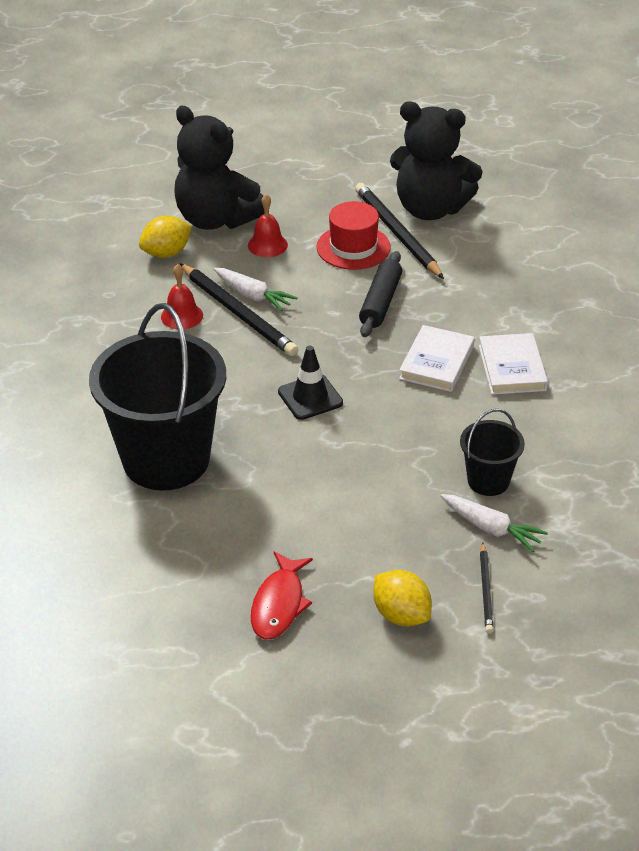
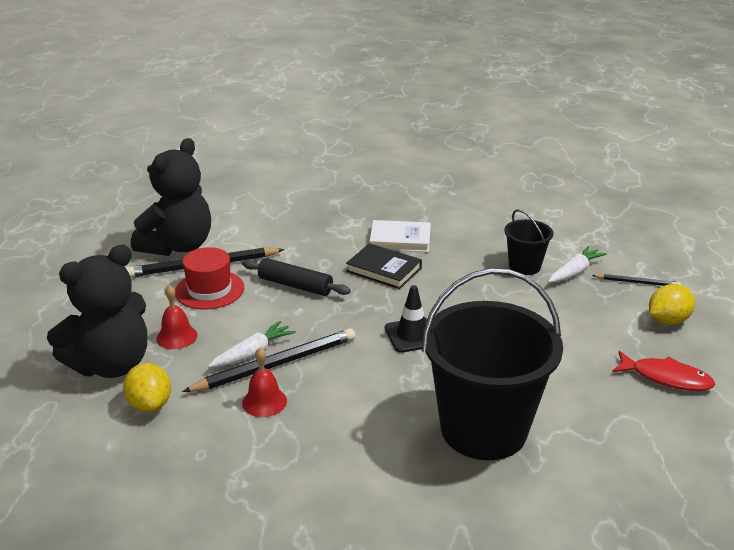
camera: 80 degrees left, 10 degrees down
(436, 362) = (384, 269): white book -> black book

